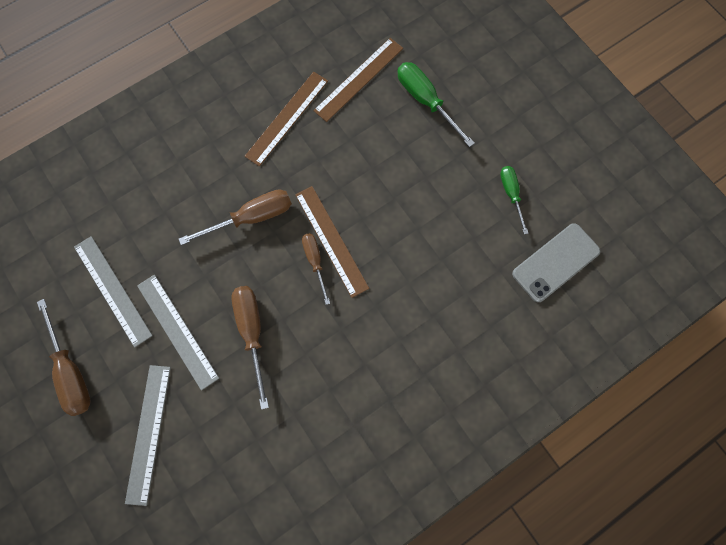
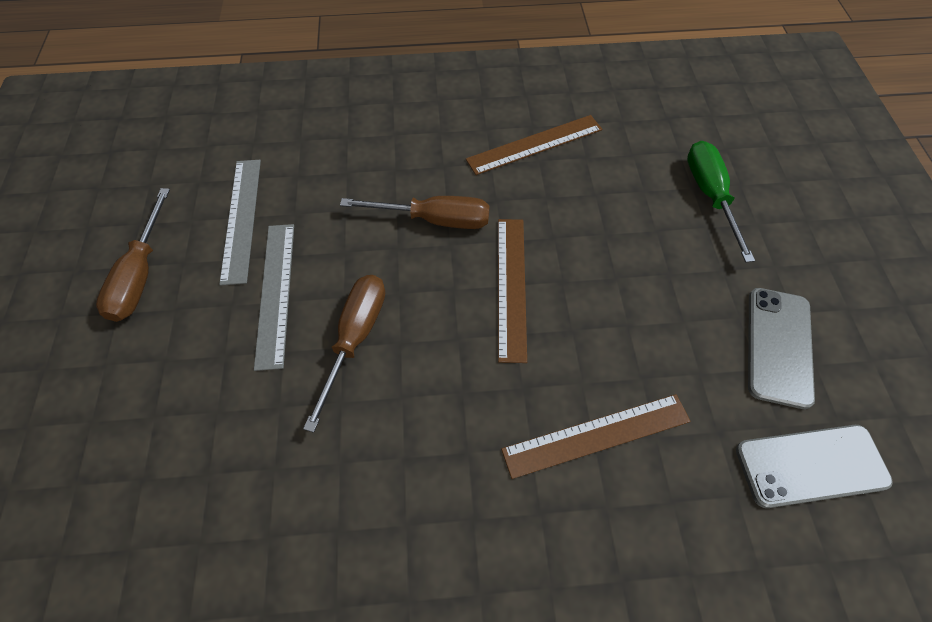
camera: 30 degrees right, 15 degrees down
(148, 433) = (163, 385): grey ruler -> none
(315, 262) = (478, 299): brown screwdriver -> none
(359, 79) = (639, 142): brown ruler -> brown ruler (596, 435)
(511, 194) = (778, 346): green screwdriver -> grey phone

